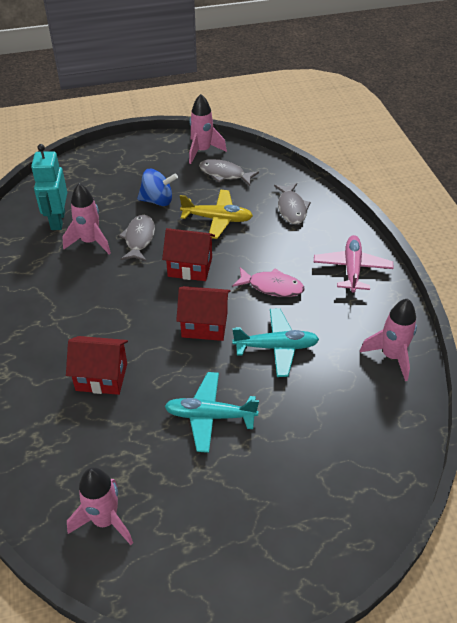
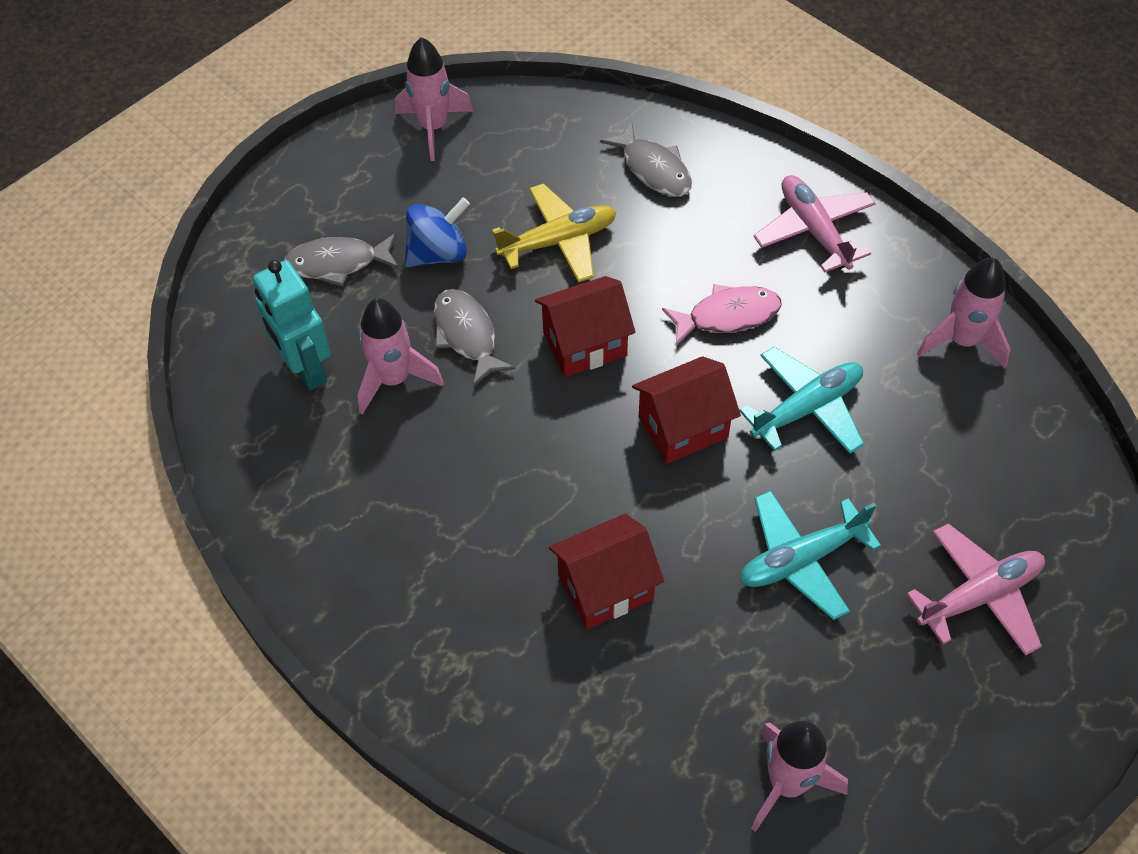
camera: 30 degrees left, 10 degrees up
(224, 174) = (504, 155): grey fish -> grey fish (337, 263)
(292, 487) = (979, 596): none -> pink plane

